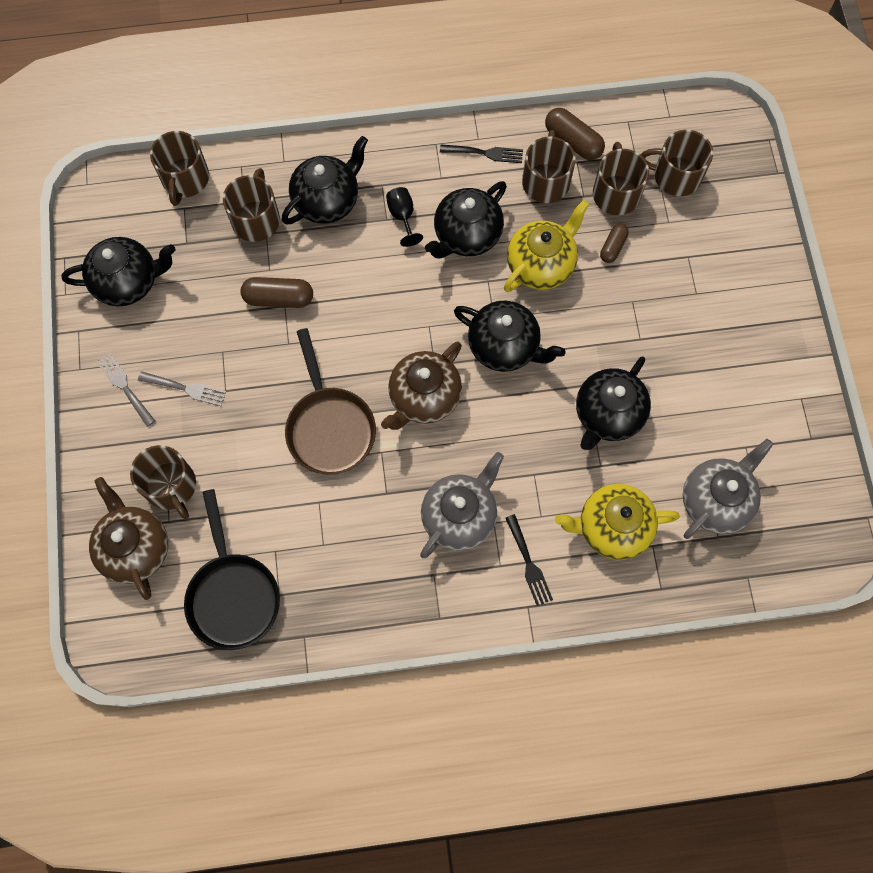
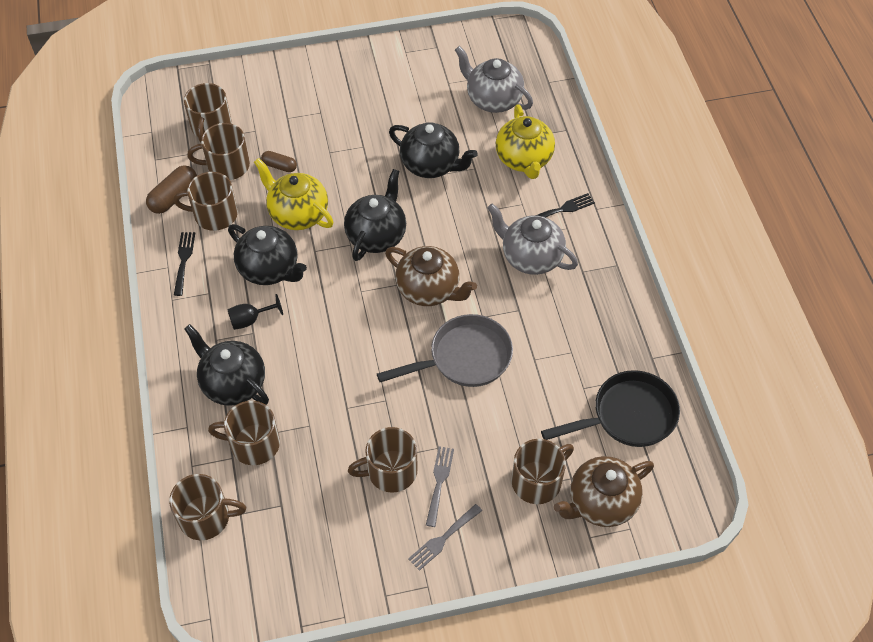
camera: 95 degrees left, 15 degrees down
(128, 282) = (327, 554): black teapot -> none
(206, 343) = (390, 471): none -> brown mug
(279, 298) = (339, 413): brown capsule -> none
(329, 427) = (464, 358): brown pan -> grey pan

